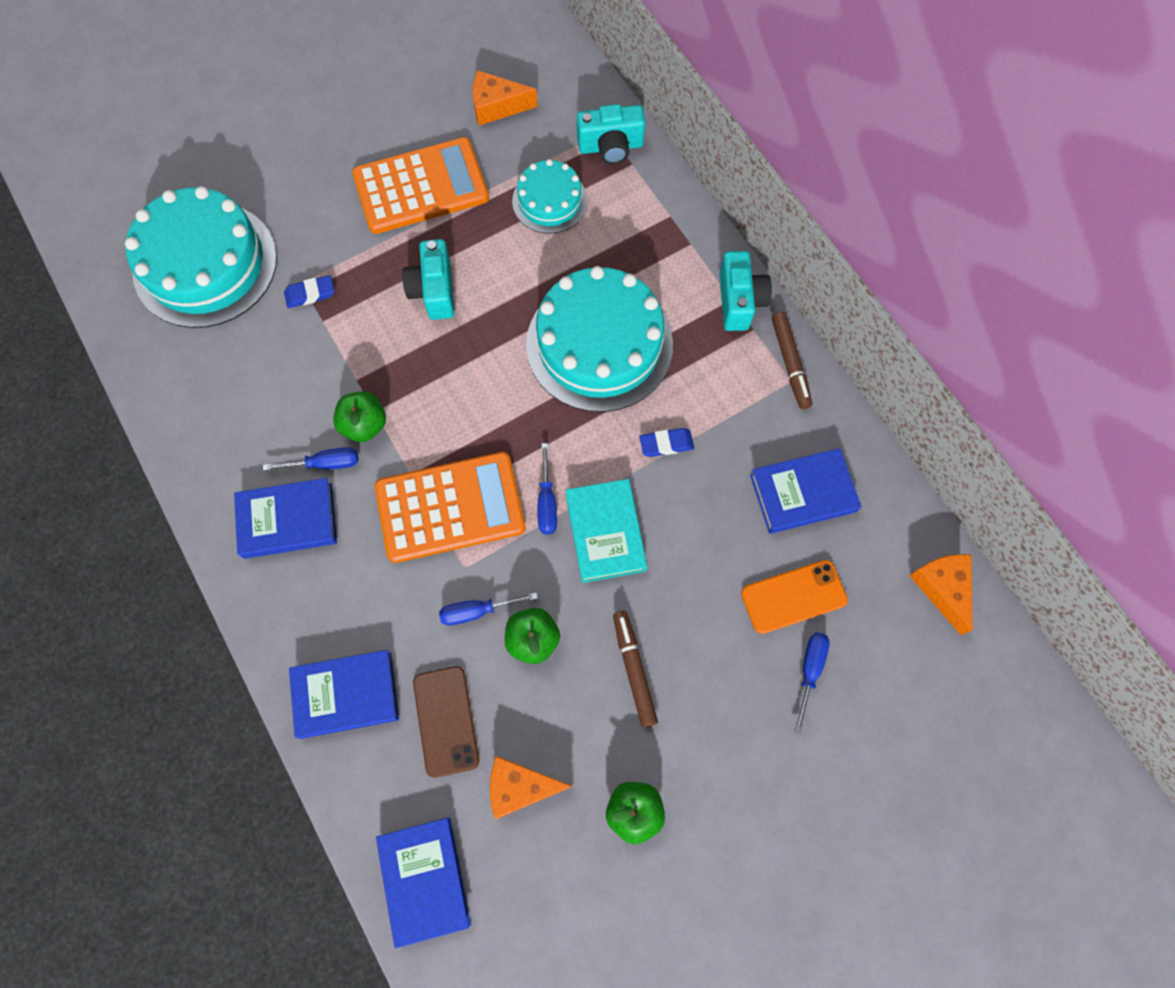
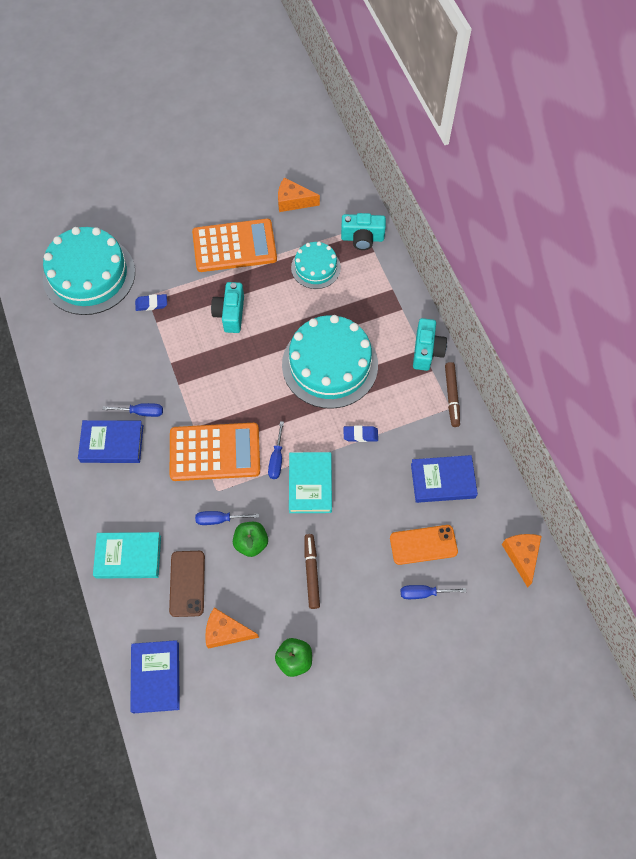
camera: 10 degrees right, 5 degrees down
(346, 694) = (128, 556): blue book -> turquoise book
(364, 425) = (170, 392): green apple -> none
(809, 671) = (424, 593): blue screwdriver -> blue screwdriver turned 120 degrees counterclockwise

